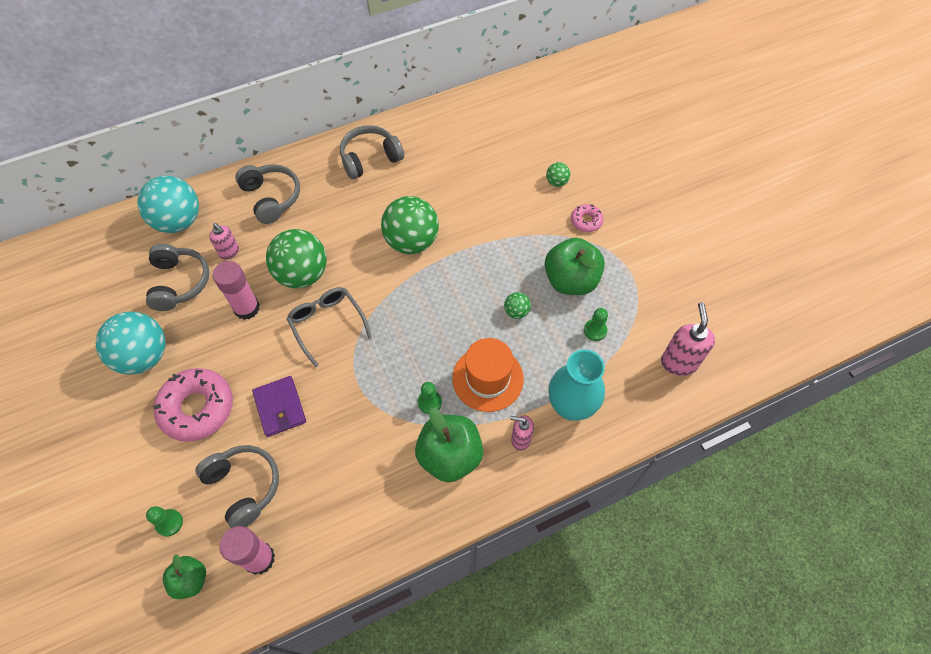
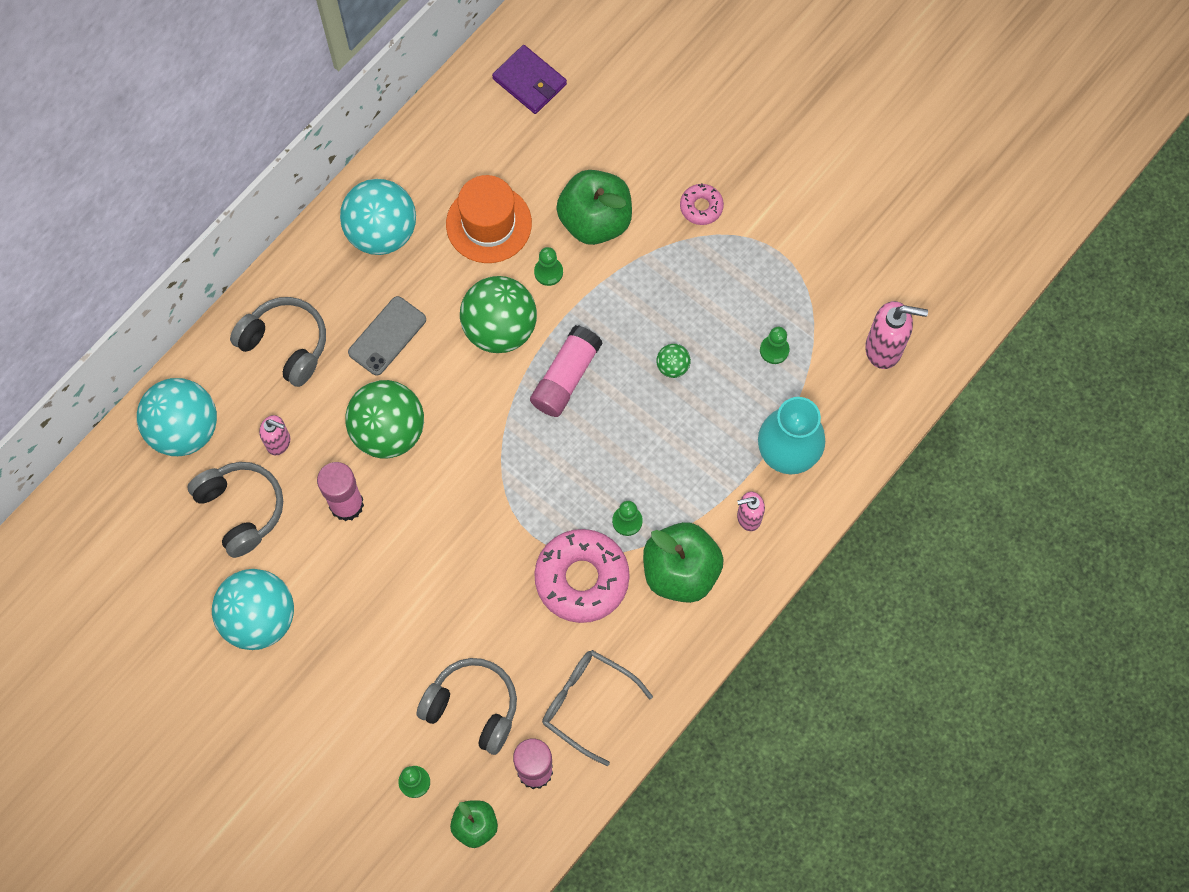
camera: 25 degrees left, 10 degrees up
(197, 408) = (364, 648): pink donut -> pink donut (582, 579)
(280, 407) = (460, 604): purple wallet -> purple wallet (529, 81)
(327, 324) = (456, 481): grey glasses -> grey glasses (587, 703)
(337, 217) = (387, 336): none -> grey phone
(370, 158) = (382, 232): grey headphones -> turquoise ball
(438, 289) = (565, 377): none -> pink glue stick
(462, 220) = (548, 272): none -> green pawn
(487, 378) = (679, 464): orange hat -> orange hat (488, 224)
(556, 182) = (640, 165): green ball -> none
(571, 280) = (718, 297): green apple -> green apple (595, 220)
(678, 362) = (884, 348): pink soap dispenser -> pink soap dispenser turned 120 degrees clockwise

